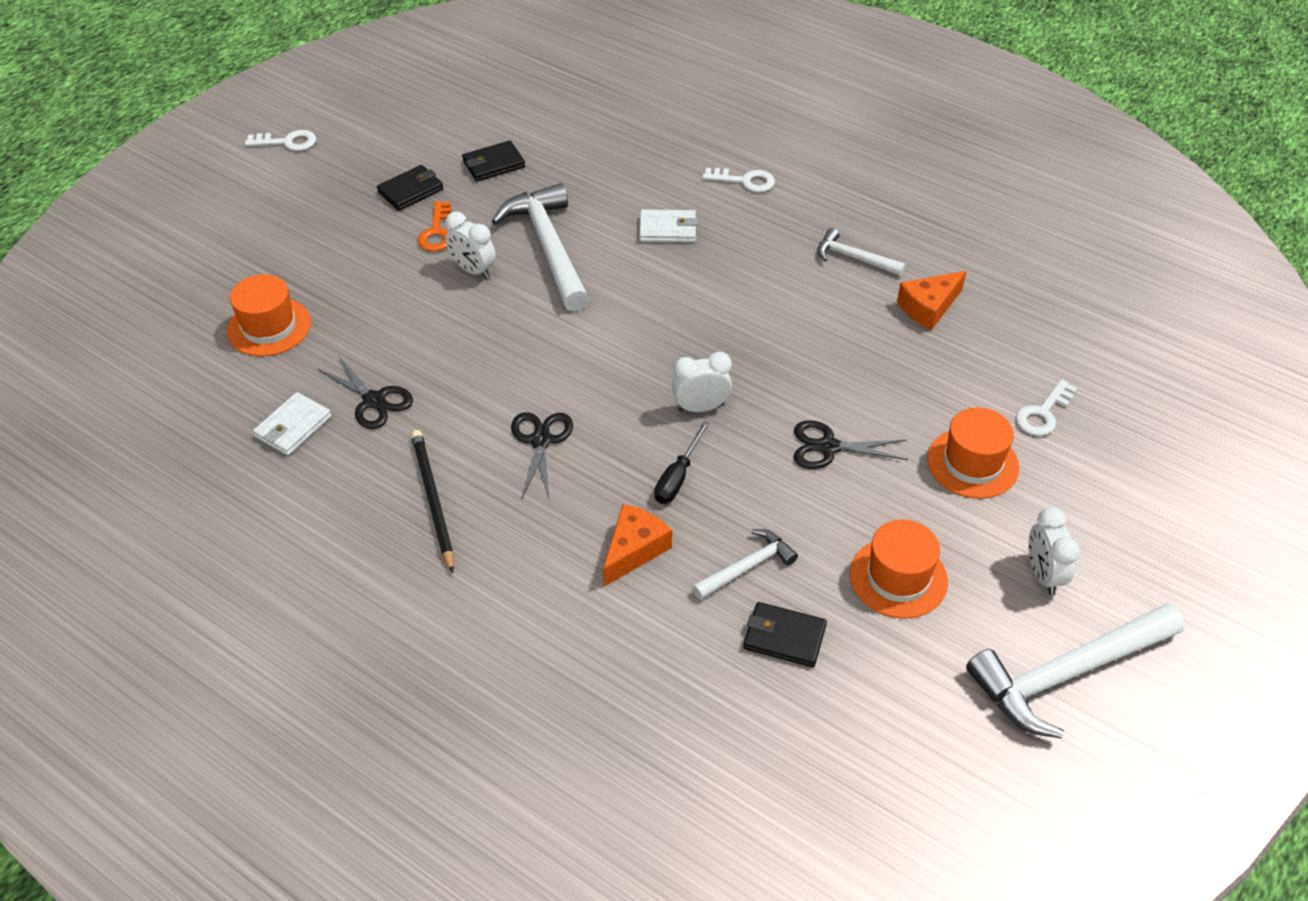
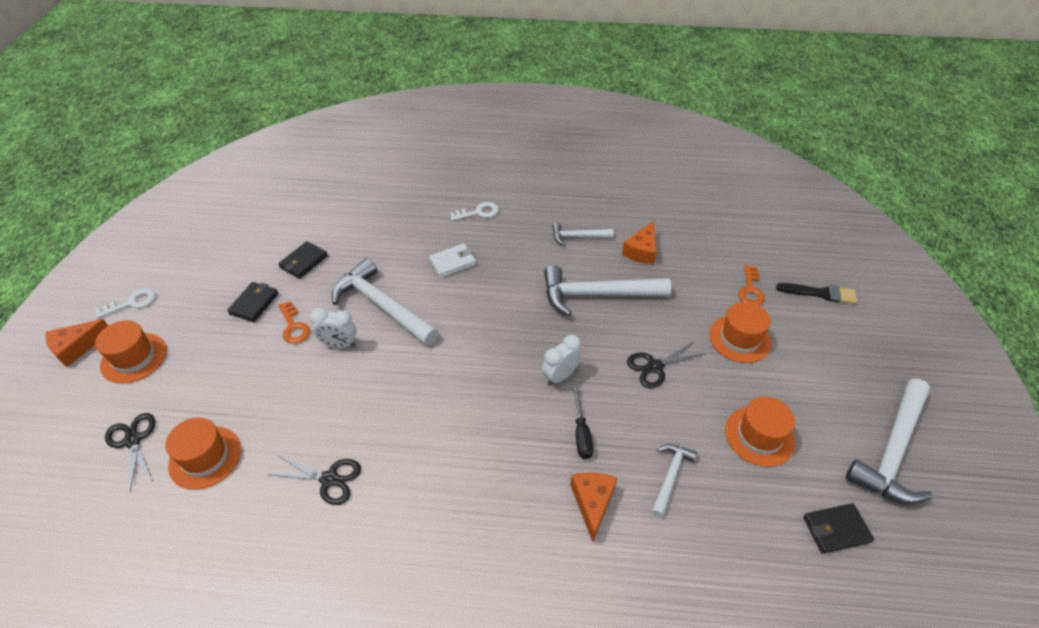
camera: 30 degrees left, 0 degrees up
(211, 168) = (77, 347): none -> orange cheese
(258, 200) = (134, 358): none -> orange hat
(293, 427) = (277, 533): white wallet -> none
(433, 500) = (427, 538): black pencil -> none
(541, 440) = (473, 451): black scissors -> black scissors (133, 440)
(784, 637) = (729, 516): black wallet -> black wallet (836, 529)
(822, 336) = (597, 295): none -> white hammer
(1043, 413) = (750, 290): white key -> orange key
(1043, 575) = (830, 392): white clock -> none
(1145, 458) = (820, 293): none -> black brush

